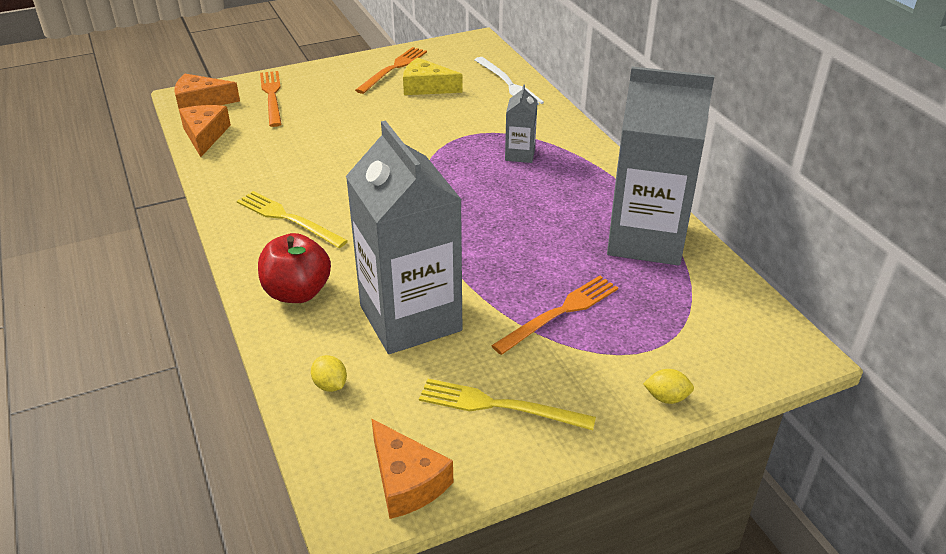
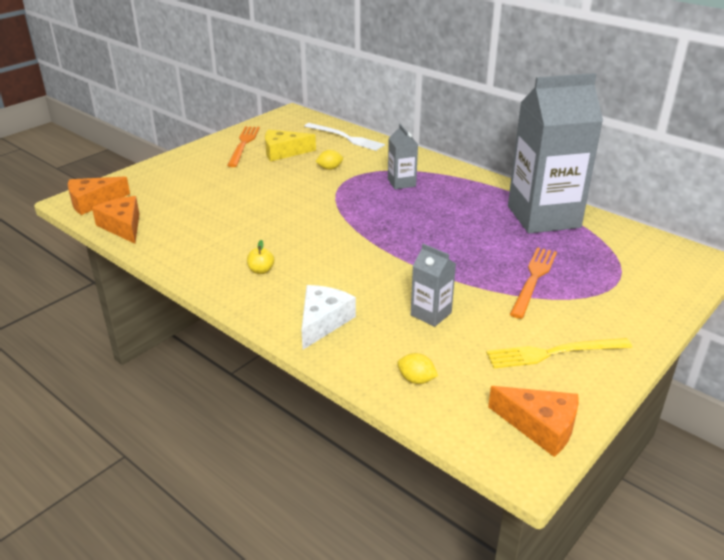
camera: 25 degrees left, 5 degrees down
(272, 96) = (156, 184): orange fork -> none
(288, 219) = (261, 270): yellow fork -> yellow apple
(297, 292) = (323, 322): red apple -> white cheese
(410, 318) = (431, 314): grey carton -> grey carton, size x0.44
(666, 397) = (655, 312): yellow lemon -> yellow lemon (329, 168)

